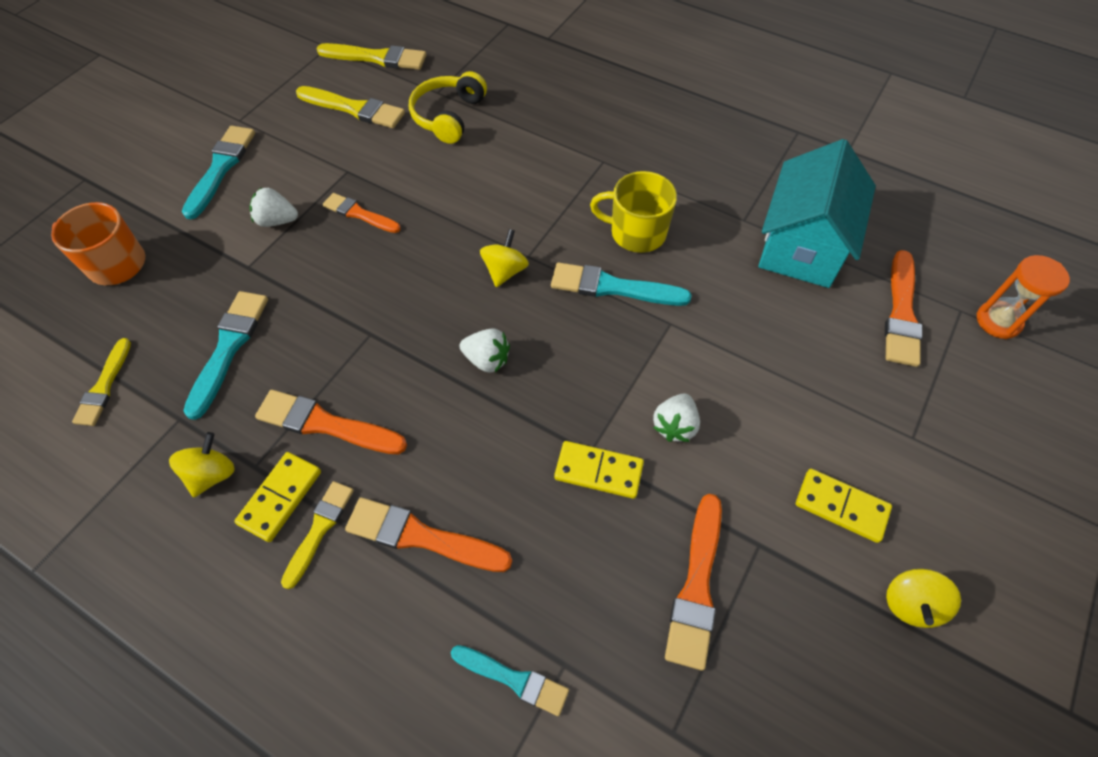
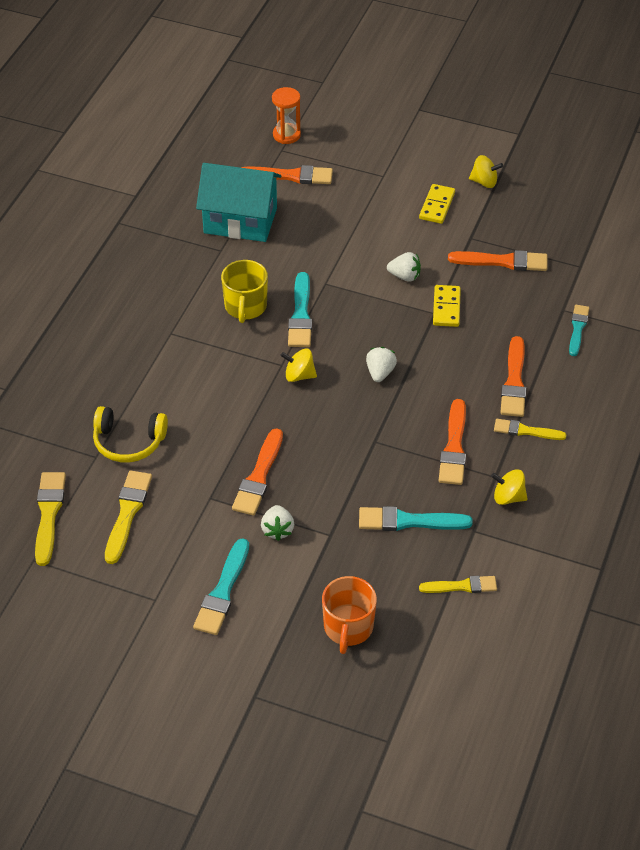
camera: 100 degrees left, 10 degrees down
(221, 168) = (223, 591): turquoise brush -> turquoise brush turned 75 degrees counterclockwise
(280, 497) = (512, 456): yellow domino -> none
(359, 214) = (259, 476): orange brush -> orange brush, size x1.51

